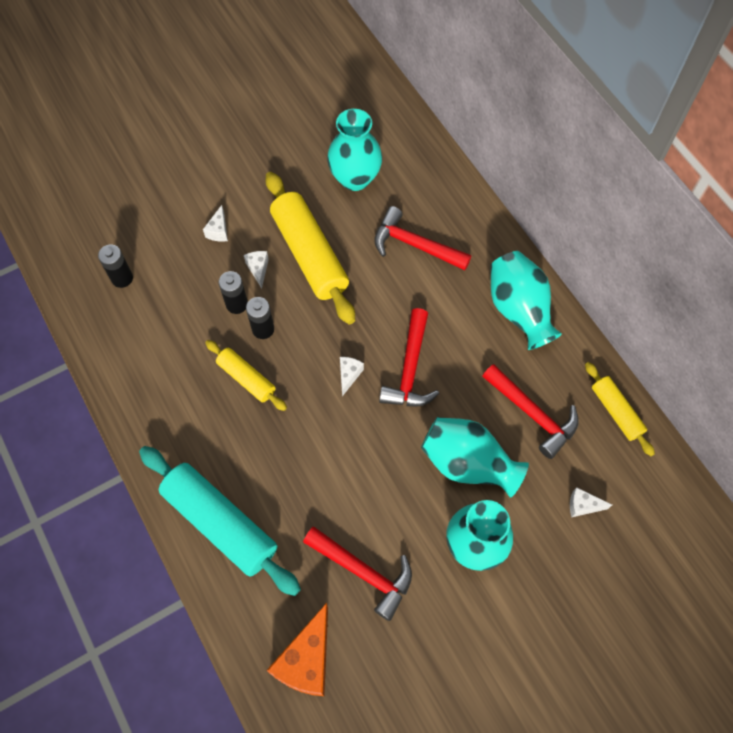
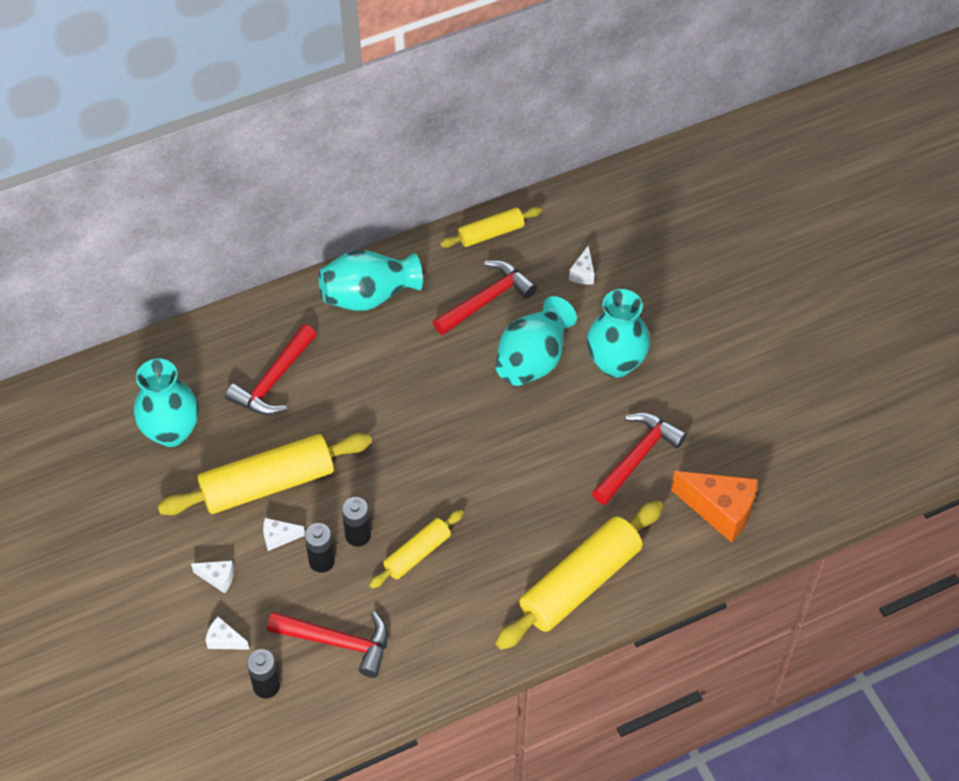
camera: 85 degrees left, 10 degrees down
(220, 523) = (580, 583): turquoise rolling pin -> yellow rolling pin
(349, 375) = (425, 455): white cheese -> white cheese (225, 640)
(410, 369) = (425, 399): red hammer -> red hammer (338, 642)

